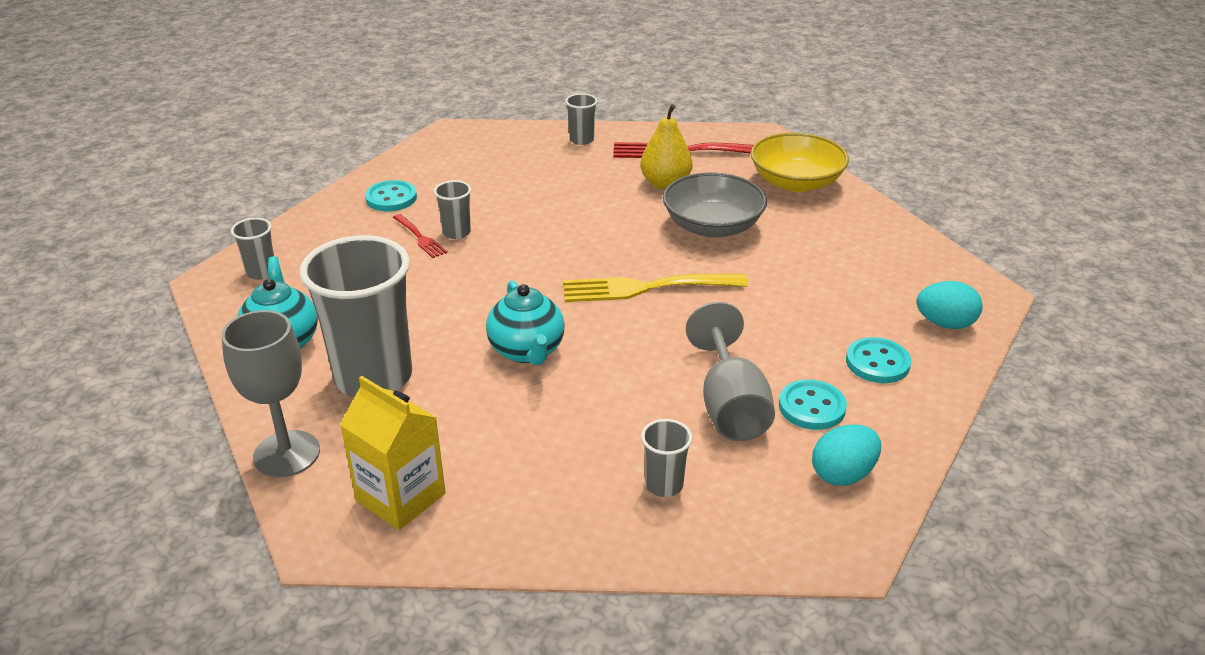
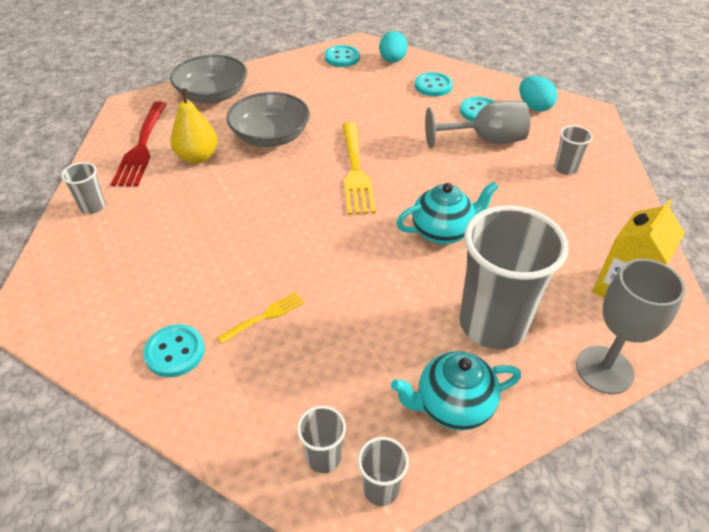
camera: 90 degrees left, 10 degrees up
(420, 238) = (265, 316): red fork -> yellow fork
(456, 232) = (259, 288): grey cup -> grey cup (381, 488)
(796, 182) = (212, 95): yellow bowl -> grey bowl
(933, 276) = (342, 58): none -> turquoise button

